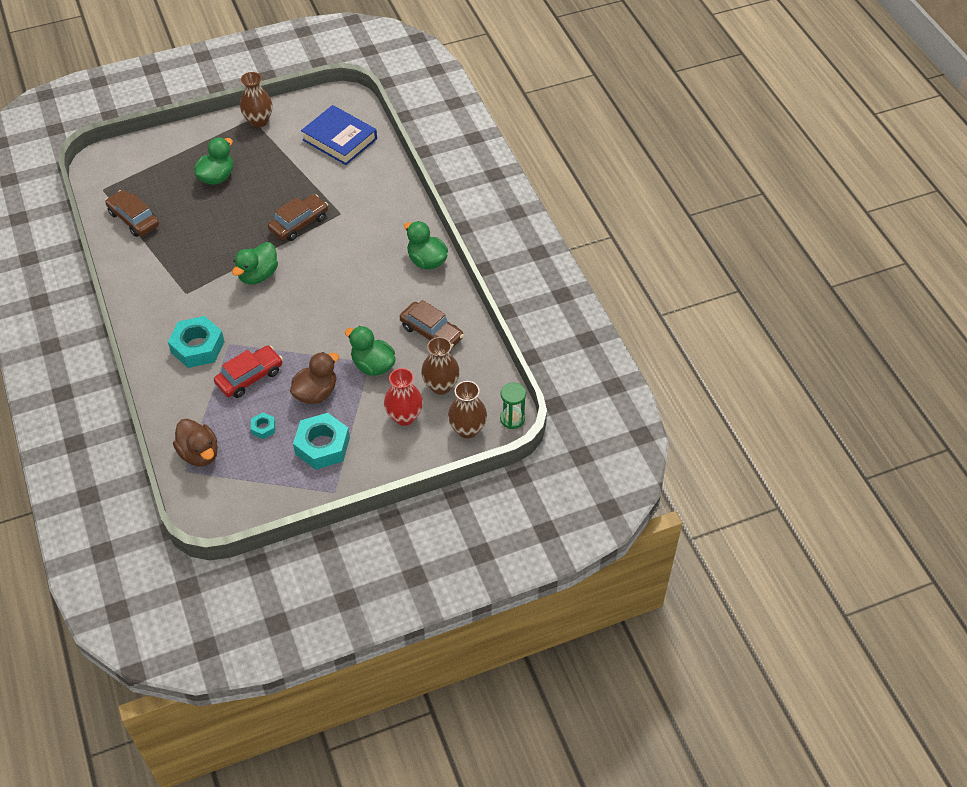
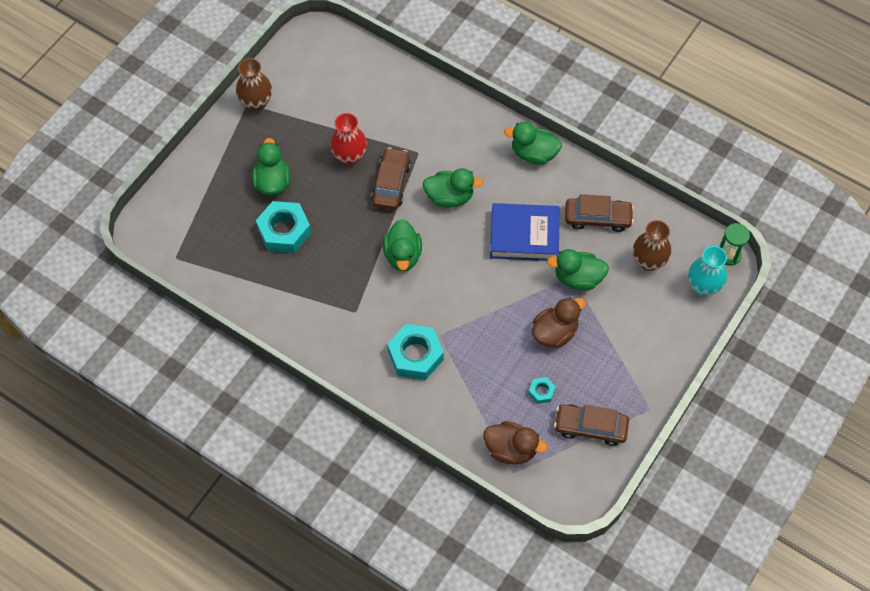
camera: 35 degrees left, 10 degrees up
(134, 219) = (236, 270): brown car -> brown car (590, 427)
(249, 377) = (486, 354): red car -> none
(316, 393) = (554, 332): brown duck -> brown duck turned 45 degrees clockwise
(322, 446) = (604, 376): turquoise nut -> turquoise nut (284, 231)
(332, 255) = (449, 197): none -> green duck
(339, 139) = (349, 79): blue book -> blue book (524, 235)
(404, 417) = (644, 307): red vase -> red vase (349, 156)
(467, 429) = (703, 286): brown vase -> turquoise vase

